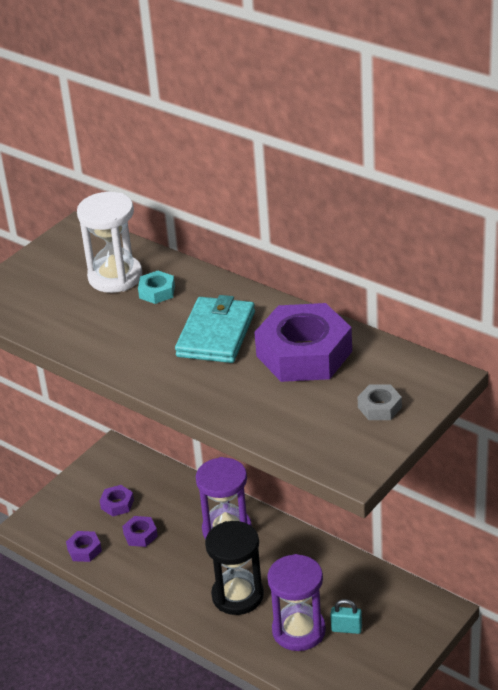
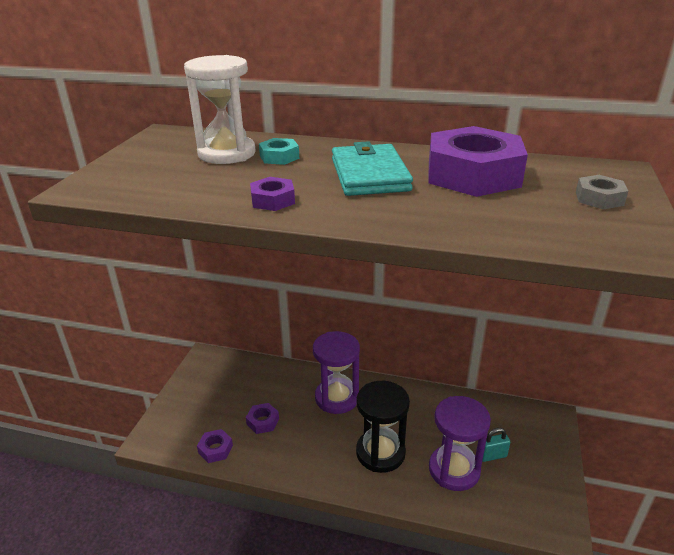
camera: 25 degrees left, 5 degrees down
(117, 504) = (228, 400): purple nut -> purple nut (273, 200)

